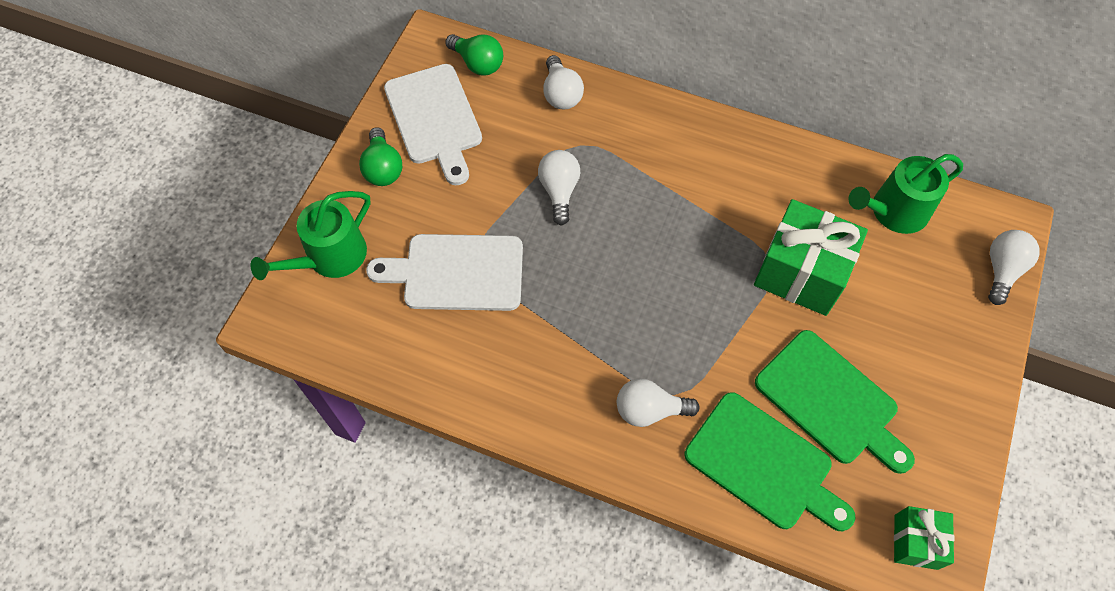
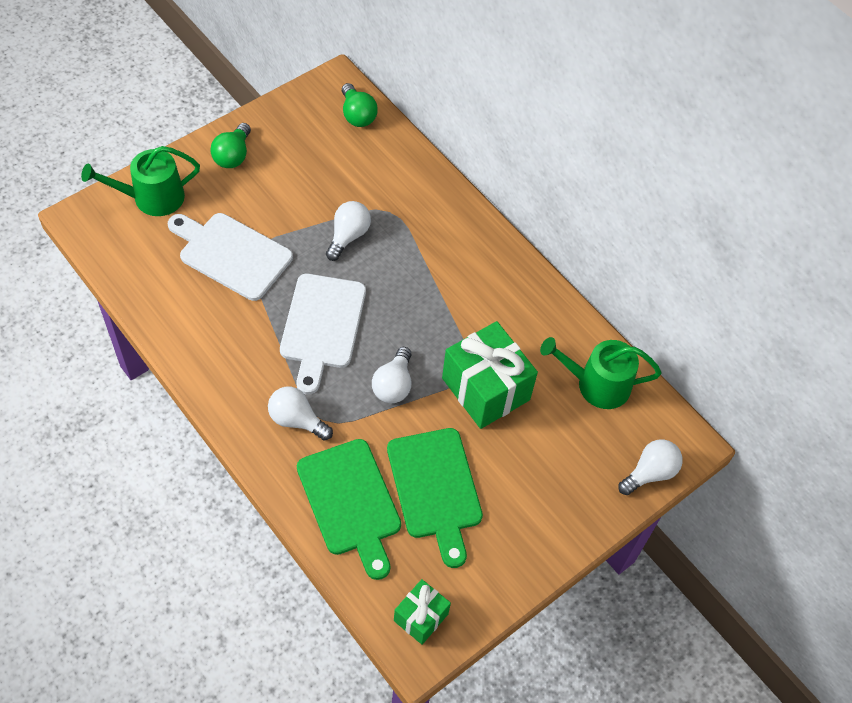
camera: 25 degrees right, 5 degrees down
(435, 119) = (296, 139): white cutting board -> white cutting board (322, 326)
(561, 94) = (403, 168): white light bulb -> white light bulb (393, 385)

